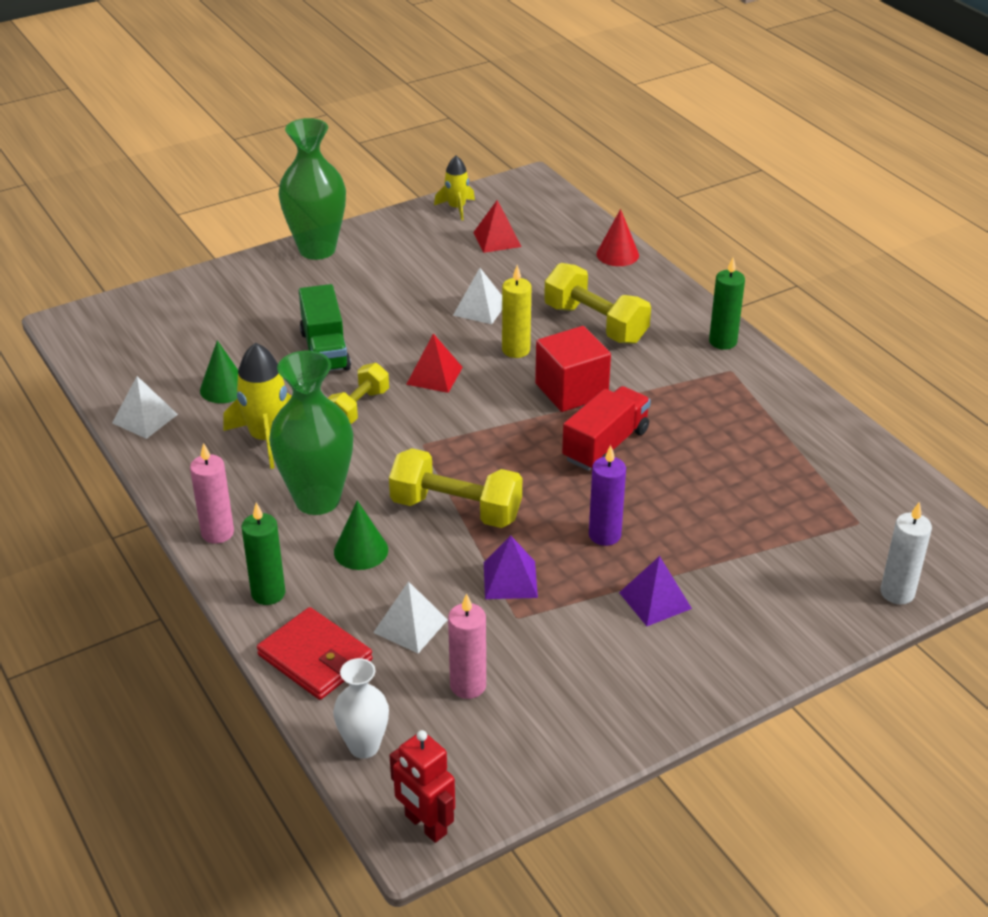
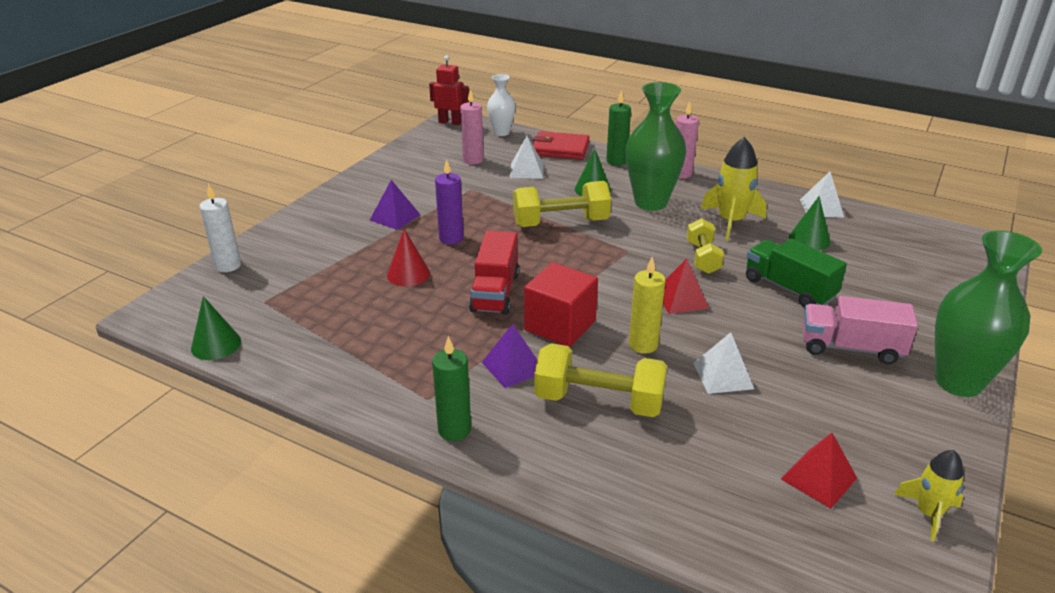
camera: 150 degrees right, 5 degrees down
(353, 293) = (850, 348): none -> pink truck
(510, 580) = (491, 202): purple pyramid -> purple pyramid (513, 367)
(617, 254) = (663, 517): red cone -> red cone (408, 274)
(916, 485) = (216, 344): none -> green cone

